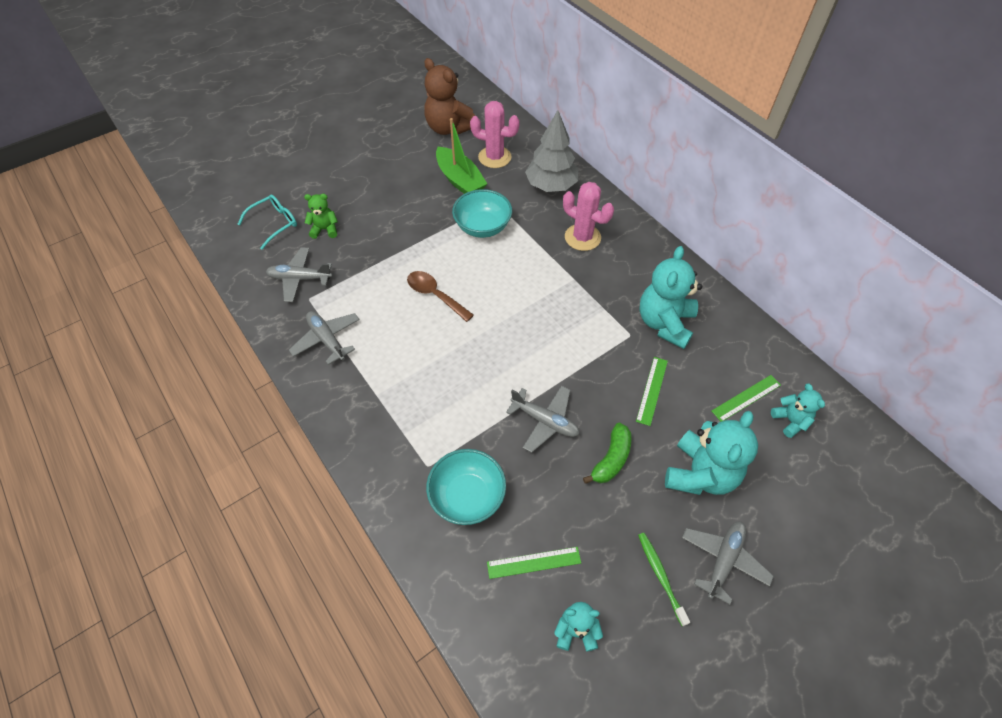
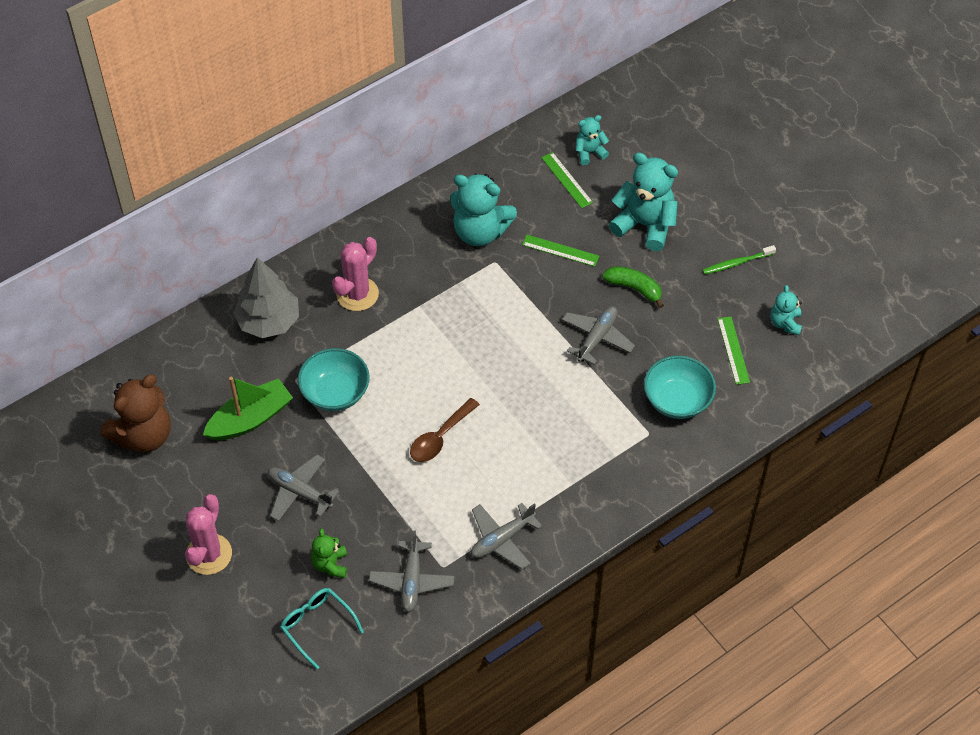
camera: 90 degrees left, 0 degrees up
(494, 157) = (210, 381): pink cactus -> pink cactus (209, 554)
(723, 560) = (720, 220): grey plane -> grey plane (300, 492)

